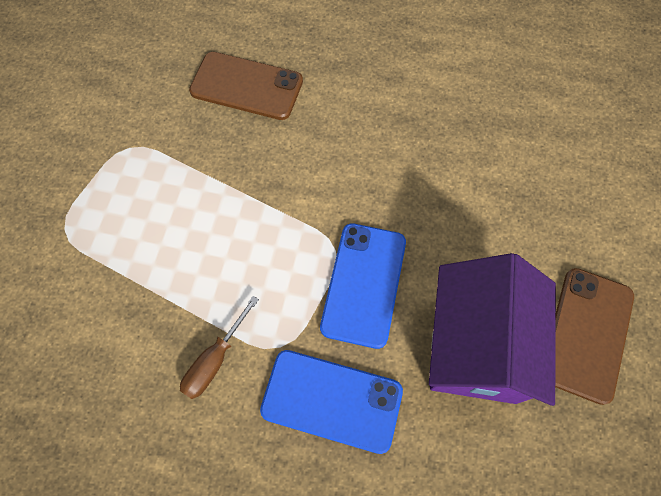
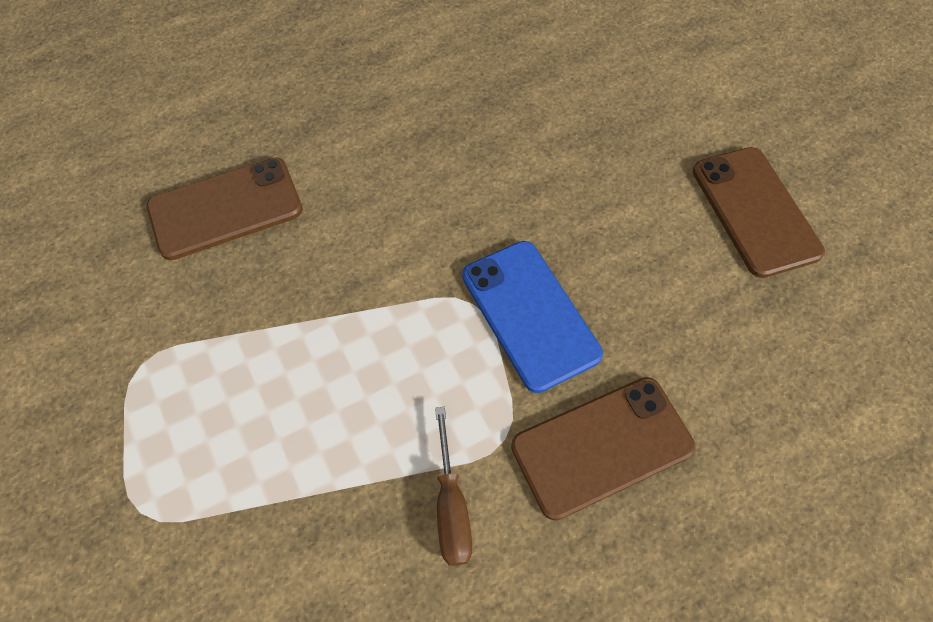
camera: 40 degrees left, 5 degrees down
(331, 401) = (602, 447): blue phone -> brown phone
(476, 347) = (680, 293): purple house -> none

